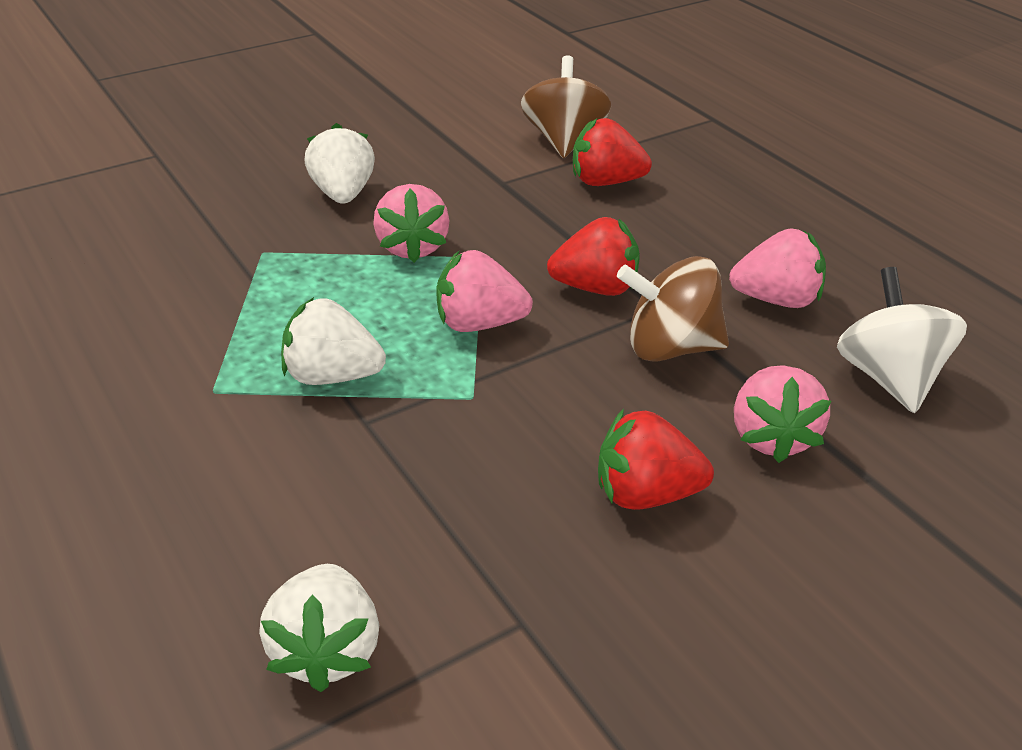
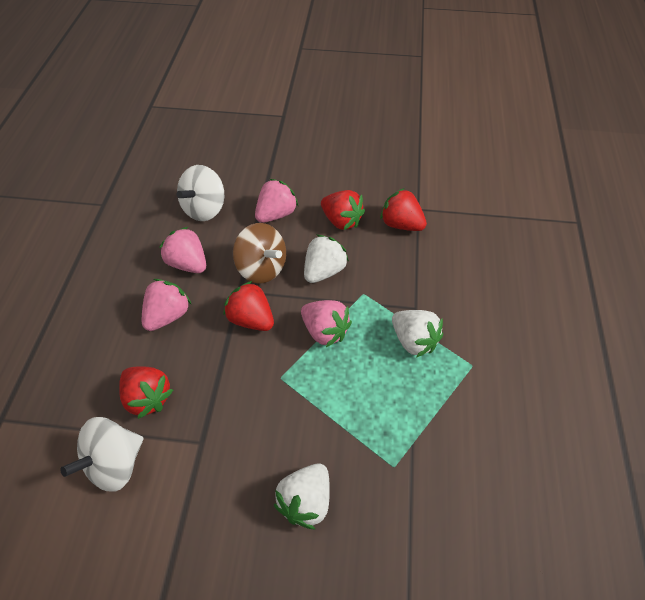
camera: 140 degrees left, 15 degrees up
(326, 650) = (482, 232): white strawberry -> white strawberry (324, 271)
(412, 247) = (308, 411): pink strawberry -> pink strawberry (168, 315)
(524, 558) = (401, 224): none -> red strawberry
(564, 140) = (115, 464): brown spinning top -> white spinning top

